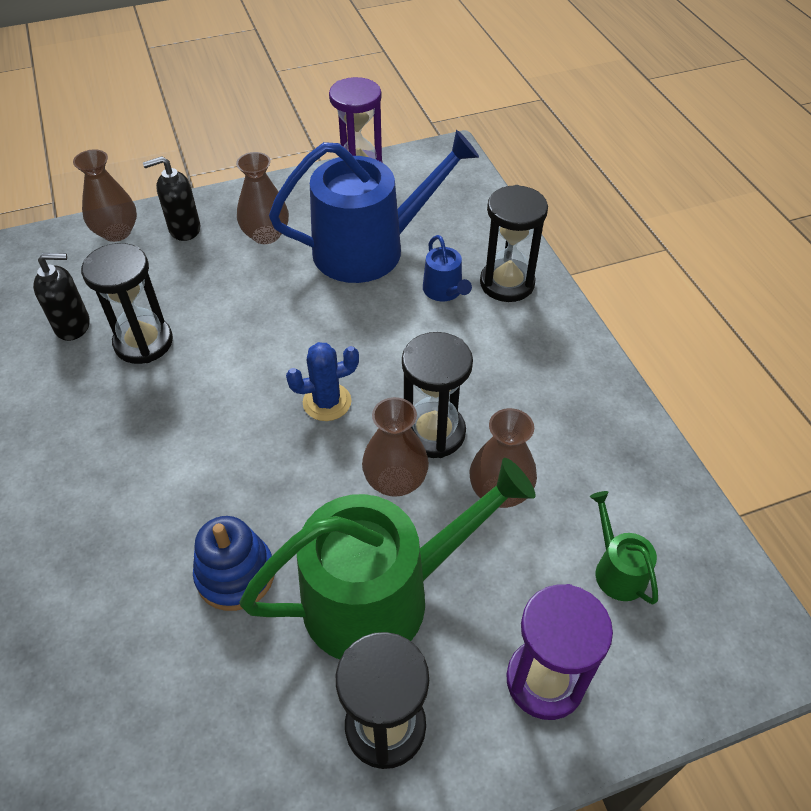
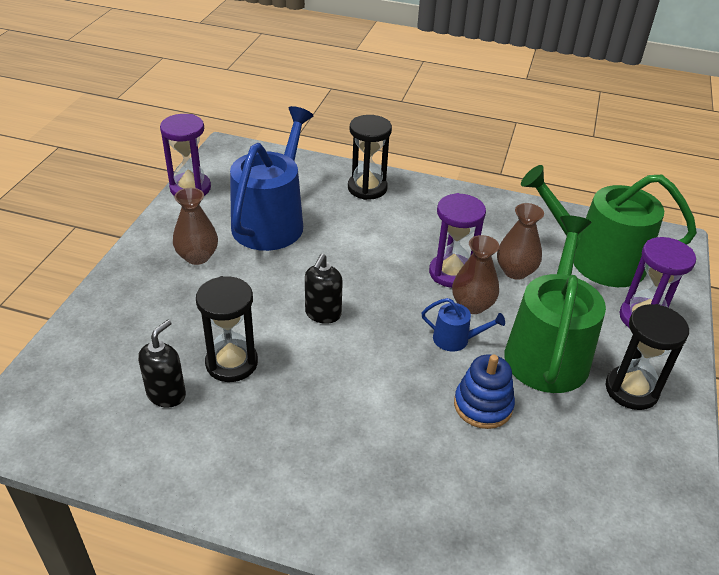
camera: 55 degrees left, 10 degrees down
(116, 232) = (89, 327): brown vase -> none
(184, 229) = (136, 291): black soap dispenser -> black soap dispenser (323, 314)
(327, 402) = (384, 302): blue cactus -> none
(433, 432) = (451, 273): black hourglass -> purple hourglass
(444, 291) = (345, 212): blue watering can -> blue watering can (455, 339)
(617, 570) = (597, 260): green watering can -> green watering can, size x2.34

